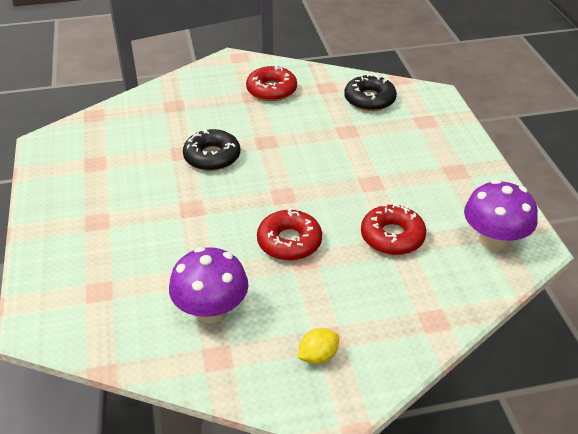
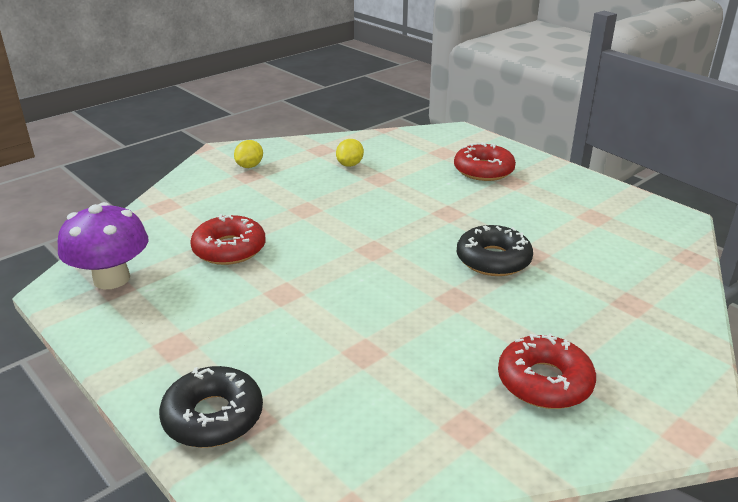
camera: 150 degrees right, 10 degrees down
(211, 310) = (350, 164): purple mushroom -> yellow lemon
(289, 242) = (329, 216): red donut -> red donut (483, 170)
(369, 99) = (372, 428): black donut -> black donut (213, 417)

